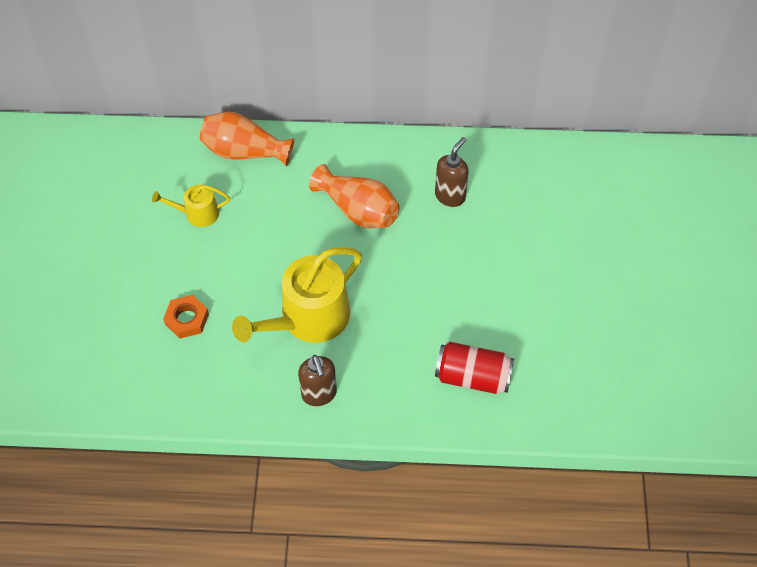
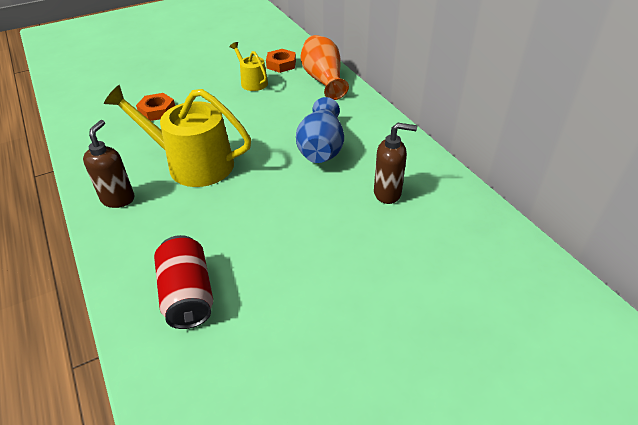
camera: 60 degrees right, 15 degrees down
(181, 172) = (281, 64): none -> orange nut
(319, 394) = (118, 199): brown soap dispenser -> brown soap dispenser turned 150 degrees clockwise
(358, 210) = (321, 148): orange vase -> blue vase

